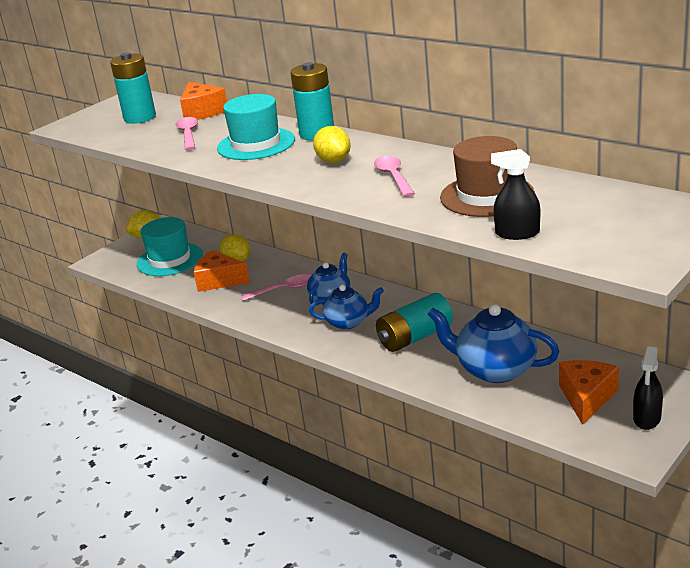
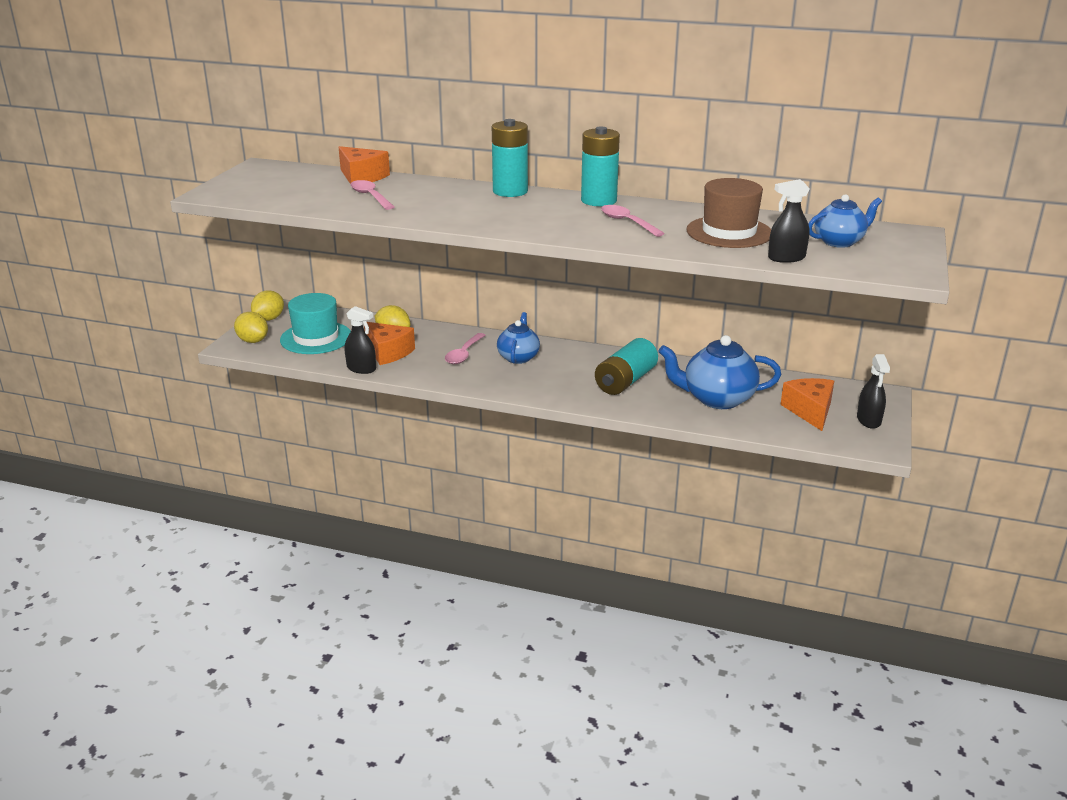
camera: 25 degrees left, 0 degrees up
(140, 118) = (294, 184): turquoise battery -> turquoise battery (599, 200)
(185, 295) = (361, 368): none -> black spray bottle
(219, 281) = (388, 352): orange cheese -> orange cheese turned 135 degrees counterclockwise
(256, 144) = (456, 202): turquoise hat -> none
(283, 289) = (464, 354): pink spoon -> pink spoon turned 150 degrees clockwise
(333, 161) = (553, 212): yellow lemon -> yellow lemon (253, 341)
(348, 322) = (552, 375): blue teapot -> blue teapot (839, 242)

